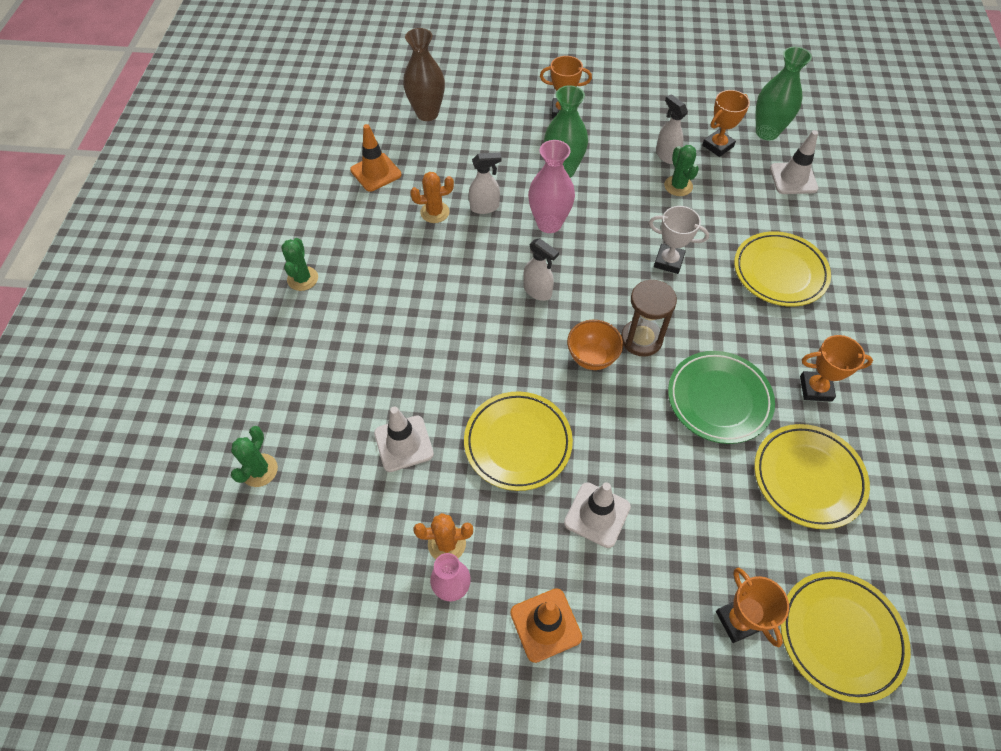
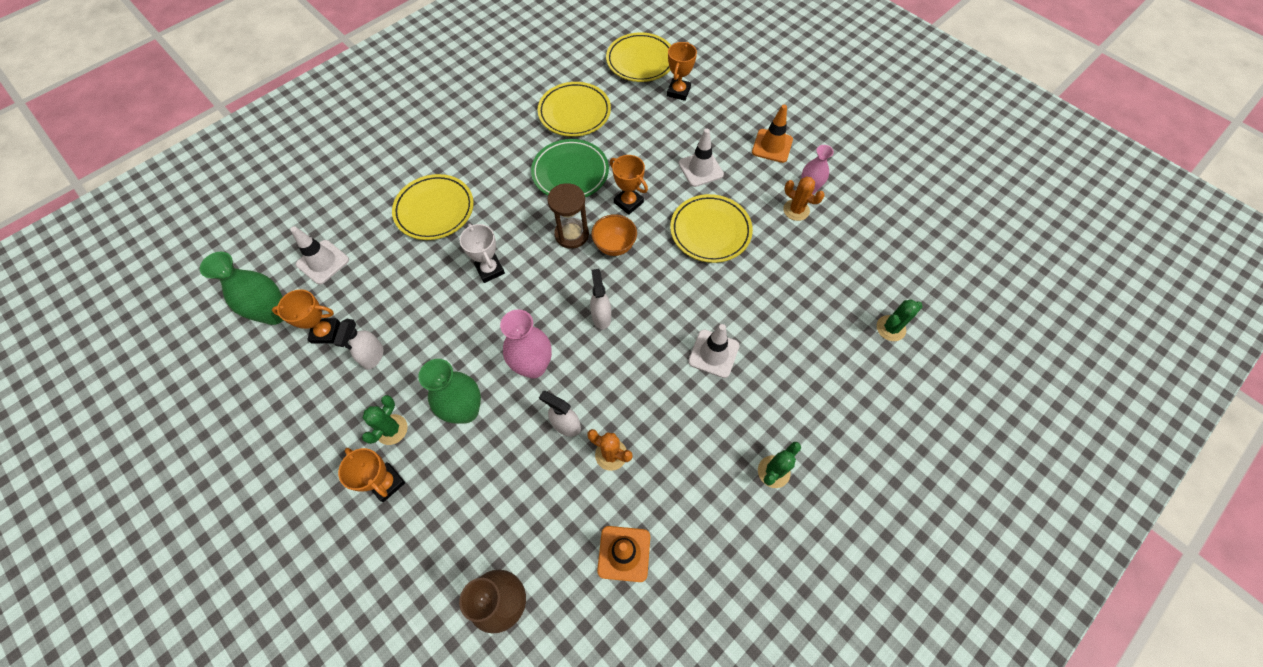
camera: 140 degrees left, 5 degrees up
(403, 443) = (782, 279): white traffic cone -> white traffic cone (713, 353)
(678, 186) = (403, 321): green cactus -> green cactus (392, 429)
(815, 388) = (512, 142): orange trophy -> orange trophy (628, 202)

